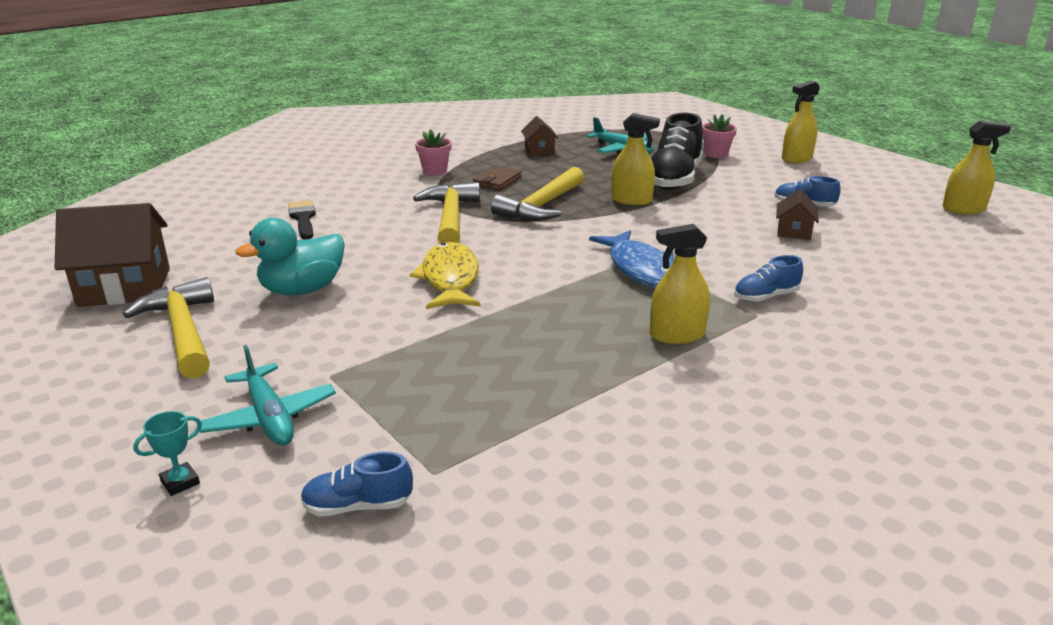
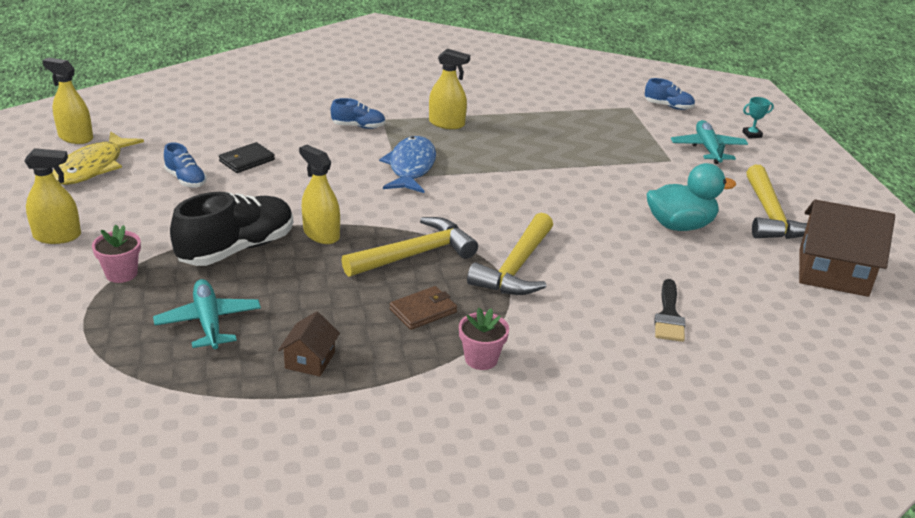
camera: 155 degrees left, 5 degrees up
(450, 279) = (560, 201): yellow fish -> yellow fish (93, 167)
(794, 231) = (246, 160): brown house -> black wallet

